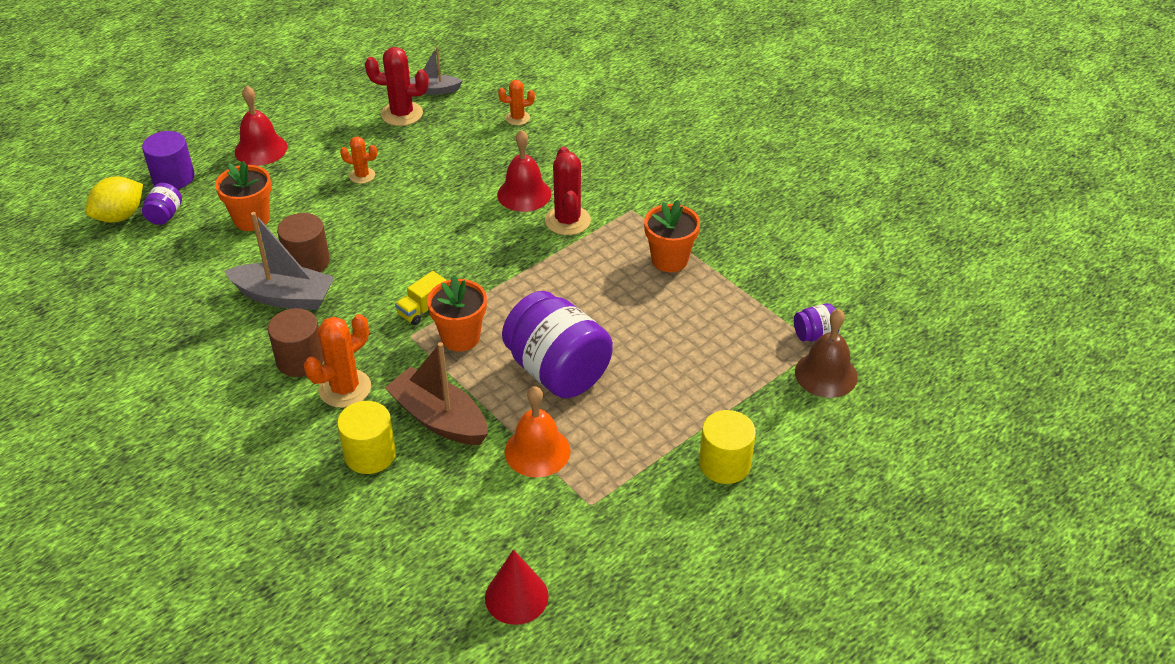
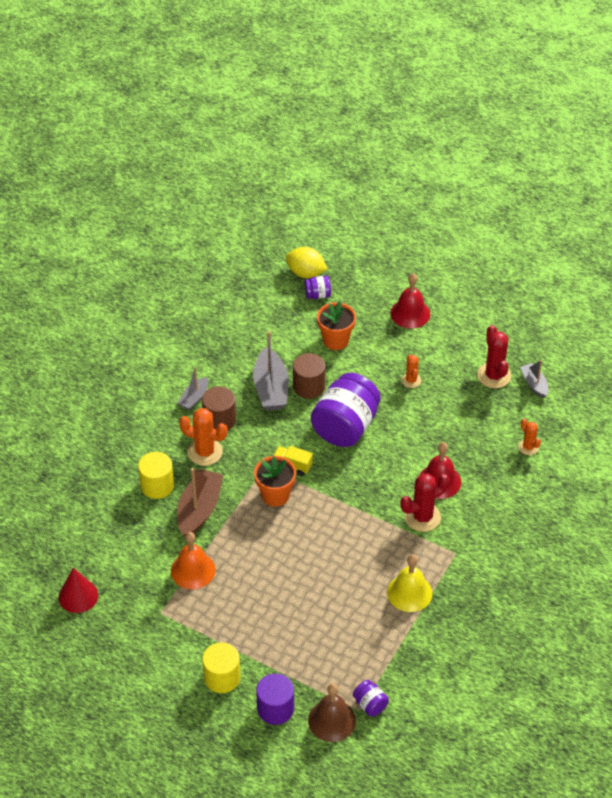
camera: 70 degrees right, 5 degrees up
(173, 177) = (356, 281): purple cylinder -> purple cylinder (275, 708)
(244, 376) = (194, 398): none -> grey boat
(557, 371) = (267, 559): purple jar -> purple jar (345, 426)
(669, 260) = (409, 592): orange flower pot -> yellow bell

